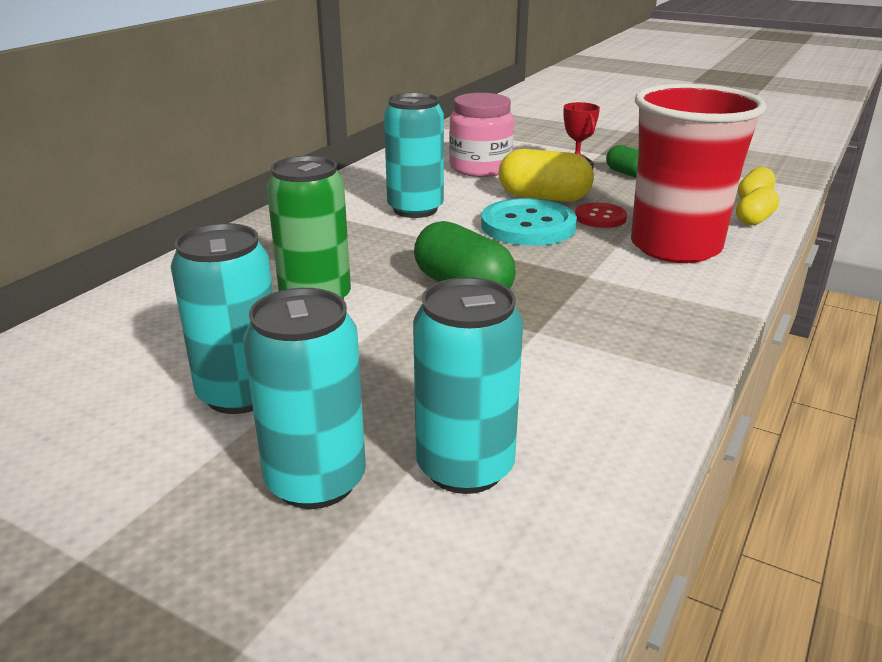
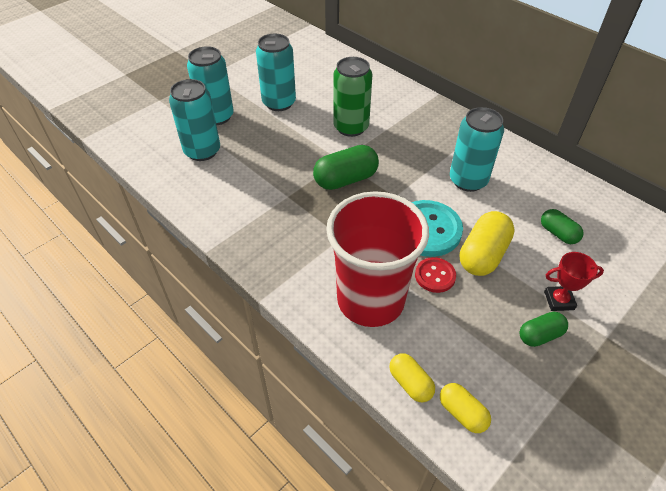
camera: 105 degrees right, 20 degrees up
(480, 168) = (558, 233): pink jar -> green capsule

